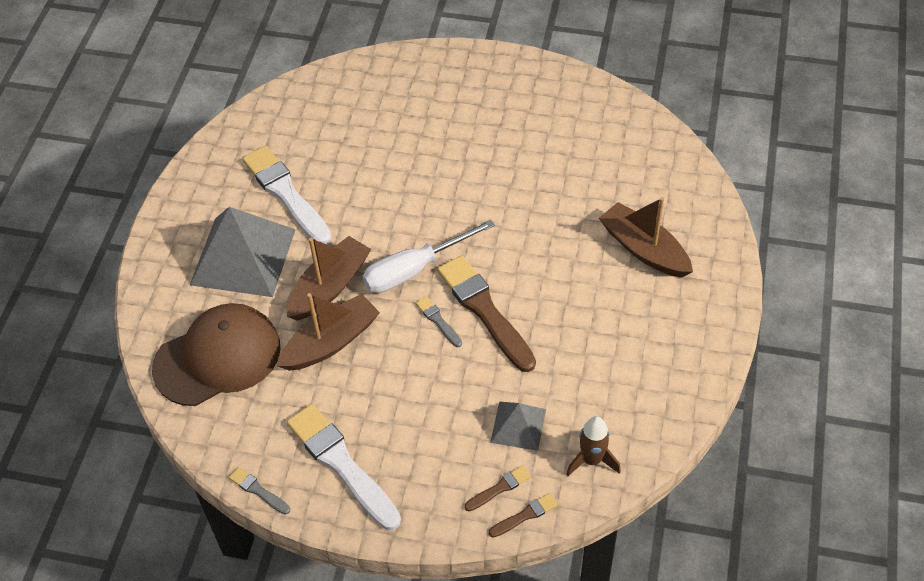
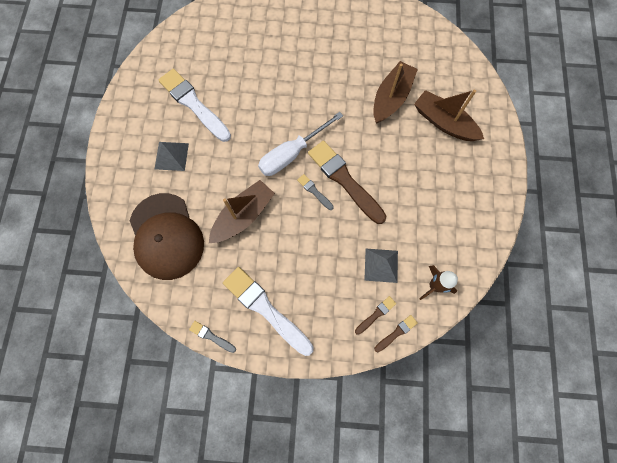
camera: 10 degrees left, 20 degrees up
(218, 357) = (166, 236): brown cap -> brown cap turned 105 degrees clockwise
(243, 256) = (171, 156): grey pyramid -> grey pyramid, size x0.51
(329, 287) = (235, 173): brown boat -> brown boat (391, 98)

